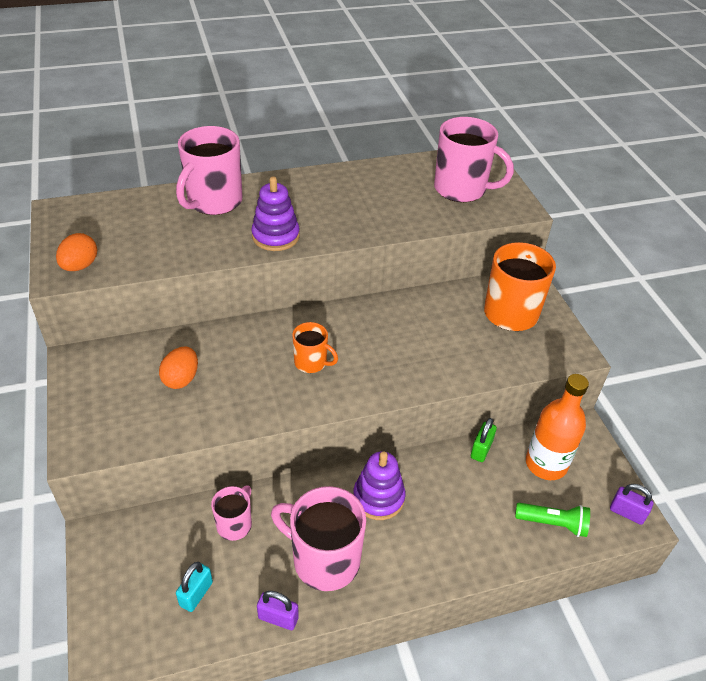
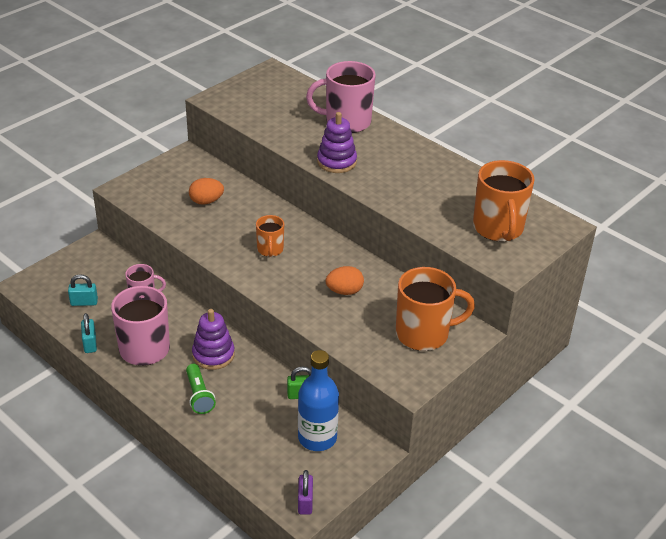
camera: 60 degrees right, 5 degrees down
(80, 266) = (229, 102): orange egg -> orange egg (344, 291)
(278, 618) = (90, 344): purple padlock -> turquoise padlock
(461, 189) = (498, 228): pink mug -> orange mug
(546, 464) = (317, 438): orange bottle -> blue bottle
(553, 523) = (260, 458): green flashlight -> green flashlight (199, 395)

